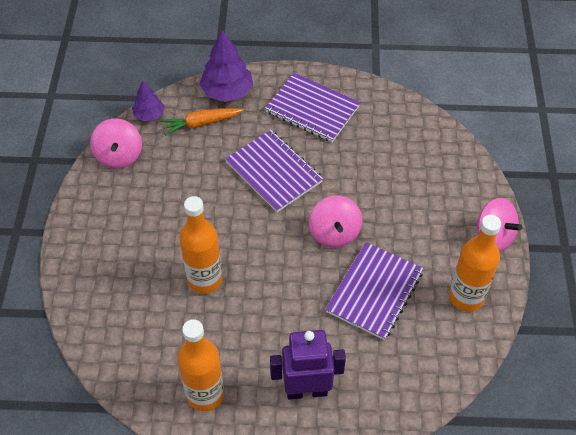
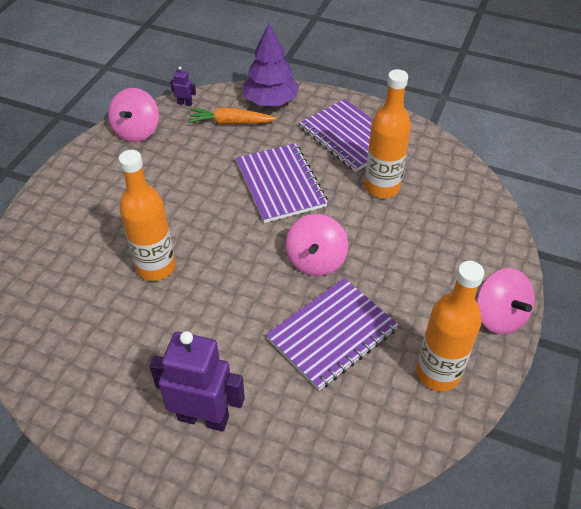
camera: 20 degrees right, 5 degrees down
(149, 115) = (185, 103): purple tree -> purple robot
(205, 394) = (92, 384): orange bottle -> orange bottle (382, 187)

